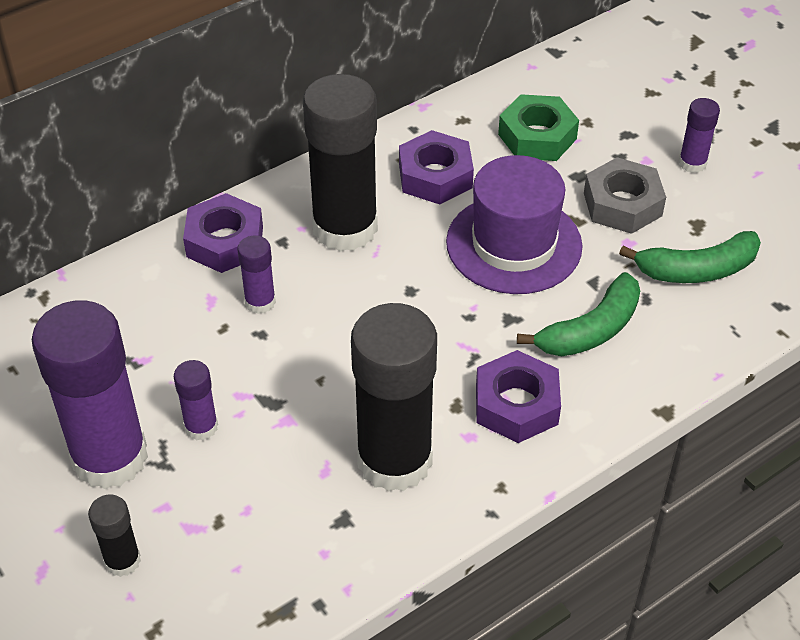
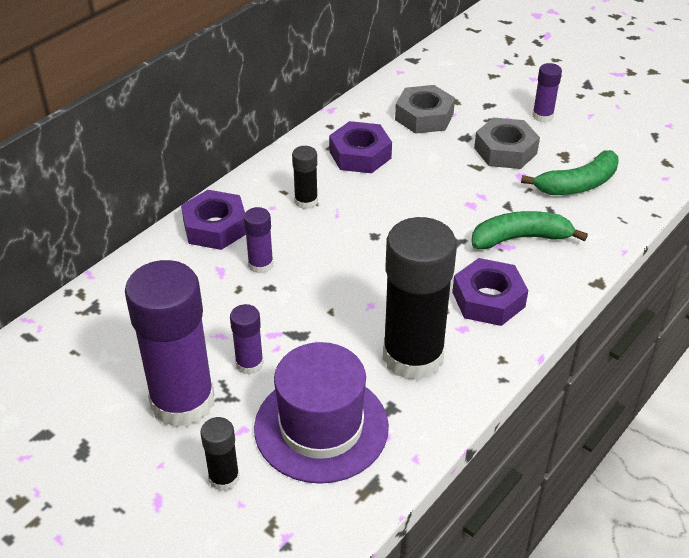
camera: 15 degrees left, 5 degrees down
(345, 228) = (306, 201): black glue stick -> black glue stick, size x0.45
(514, 244) = (438, 190): purple hat -> purple hat (321, 427)
(537, 136) = (424, 116): green nut -> grey nut
(591, 330) = (520, 238): green banana -> green banana turned 135 degrees counterclockwise

